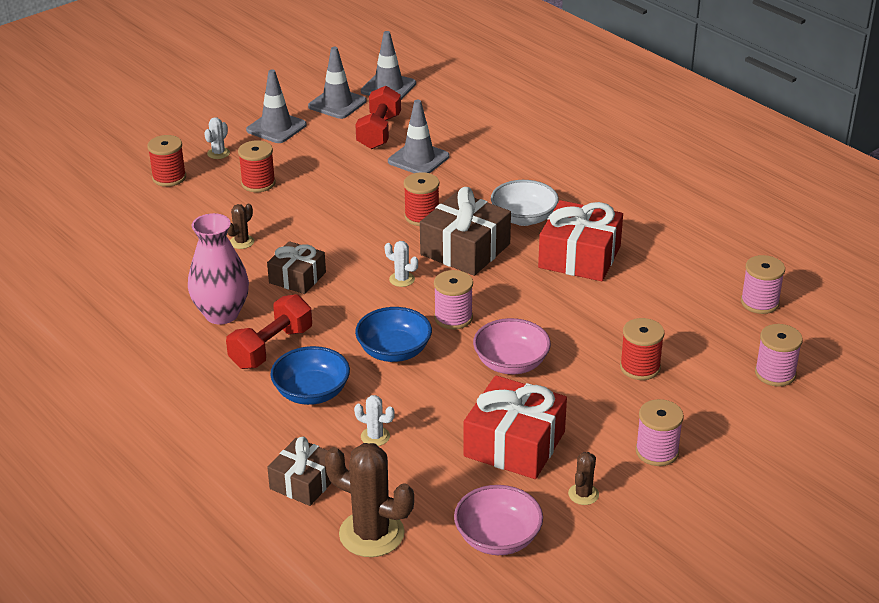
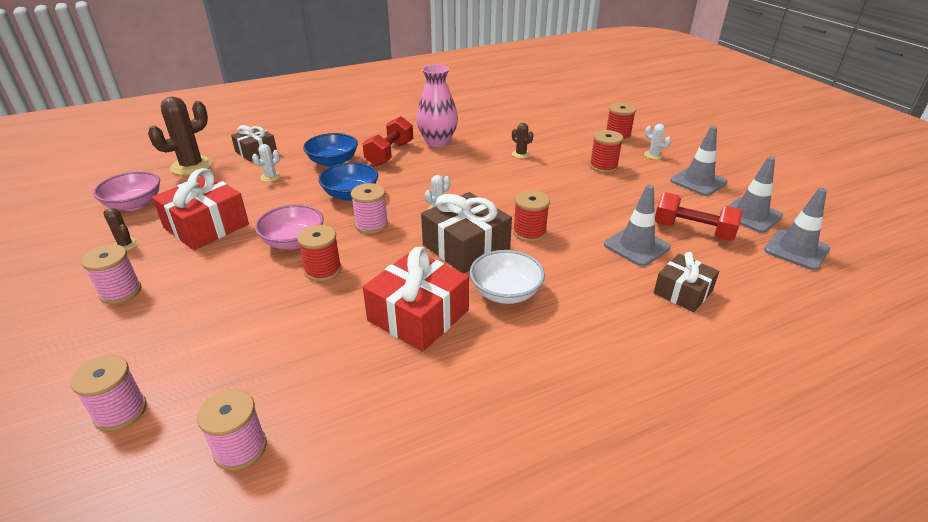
camera: 105 degrees right, 0 degrees up
(271, 348) = (389, 154): red dumbbell -> red dumbbell turned 60 degrees clockwise
(297, 277) = (465, 169): brown gift -> brown gift (683, 292)
(640, 367) = (224, 311): red spool -> red spool (323, 270)

